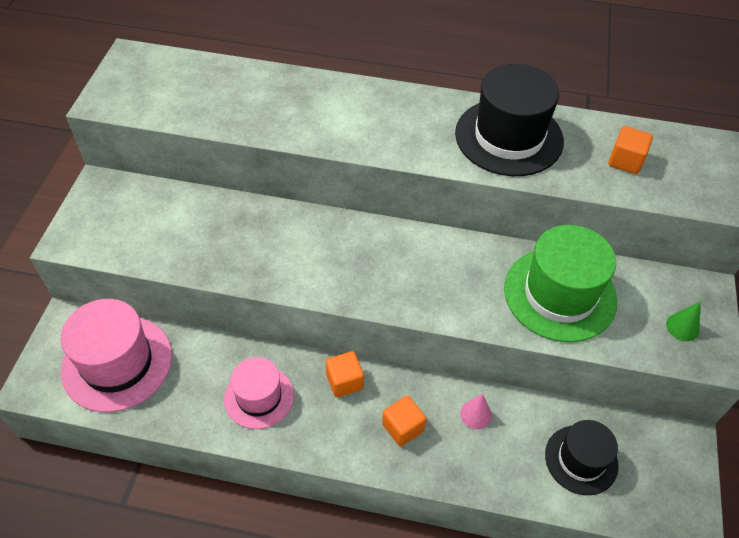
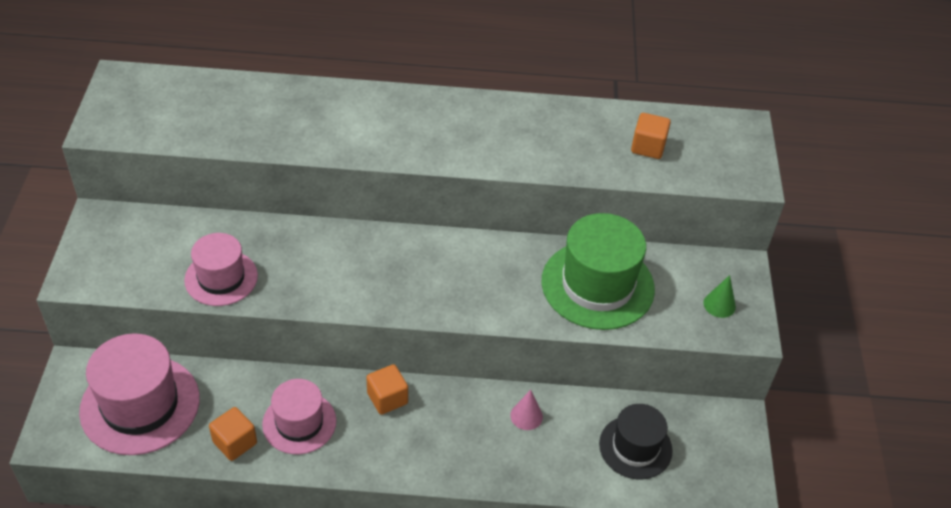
camera: 10 degrees left, 5 degrees down
(199, 252) = (221, 278): none -> pink hat
(403, 427) = (453, 436): orange cube -> orange cube (235, 442)
(509, 137) = (531, 132): black hat -> none

